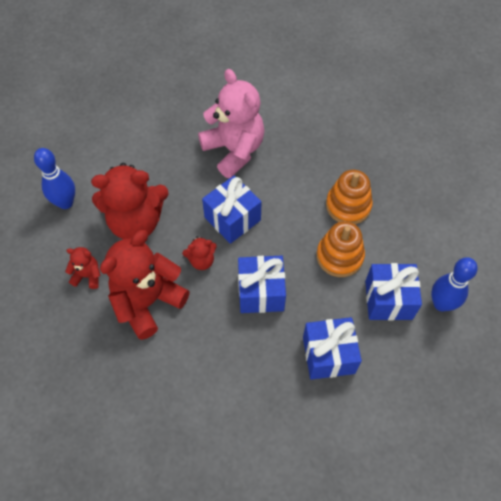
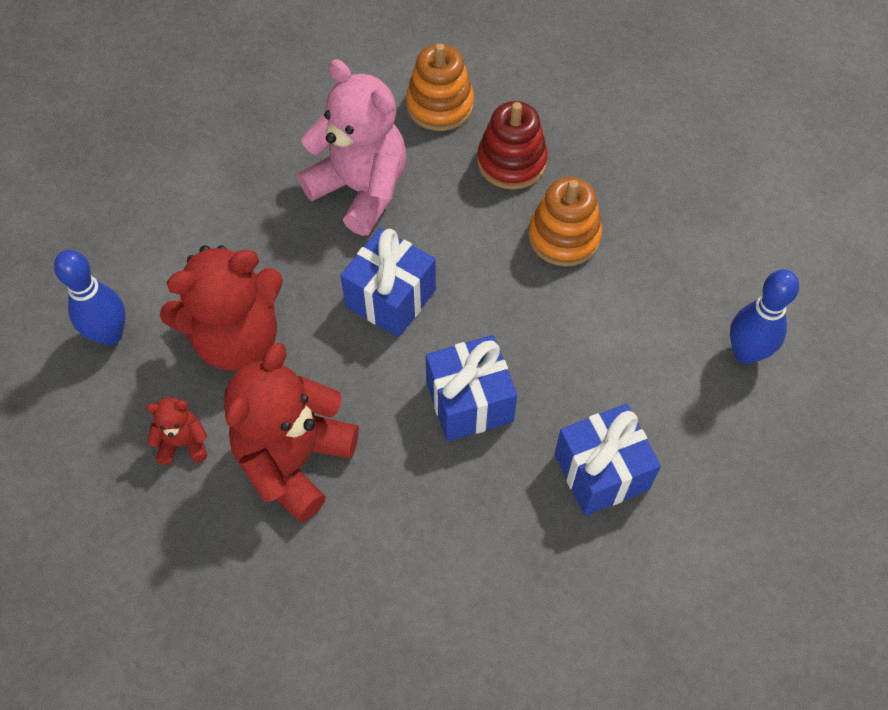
camera: 15 degrees left, 0 degrees up
(201, 260) = (361, 375): red teddy bear -> none
(329, 153) = (511, 162): none -> red stacking toy
(339, 256) = (574, 317): orange stacking toy -> orange stacking toy (440, 105)
(388, 300) = (666, 366): blue gift -> none

